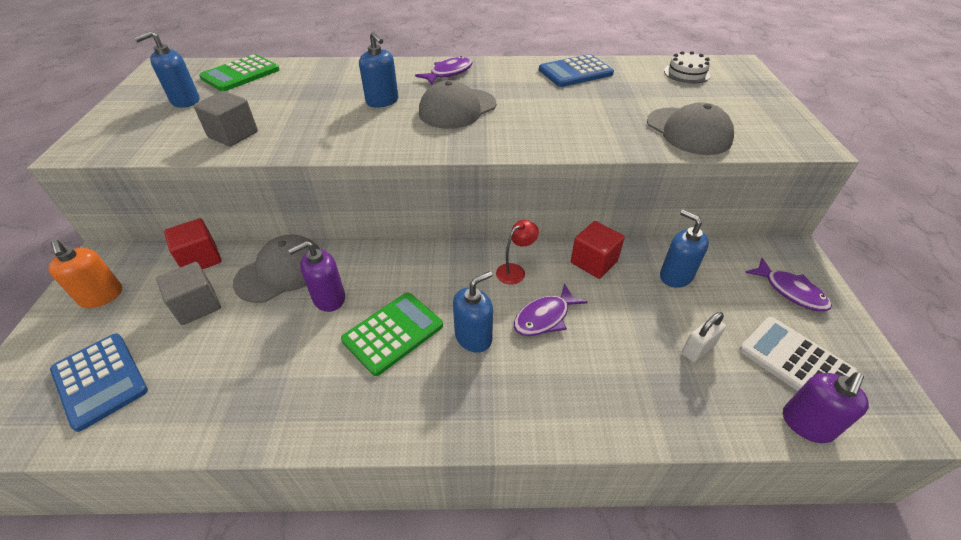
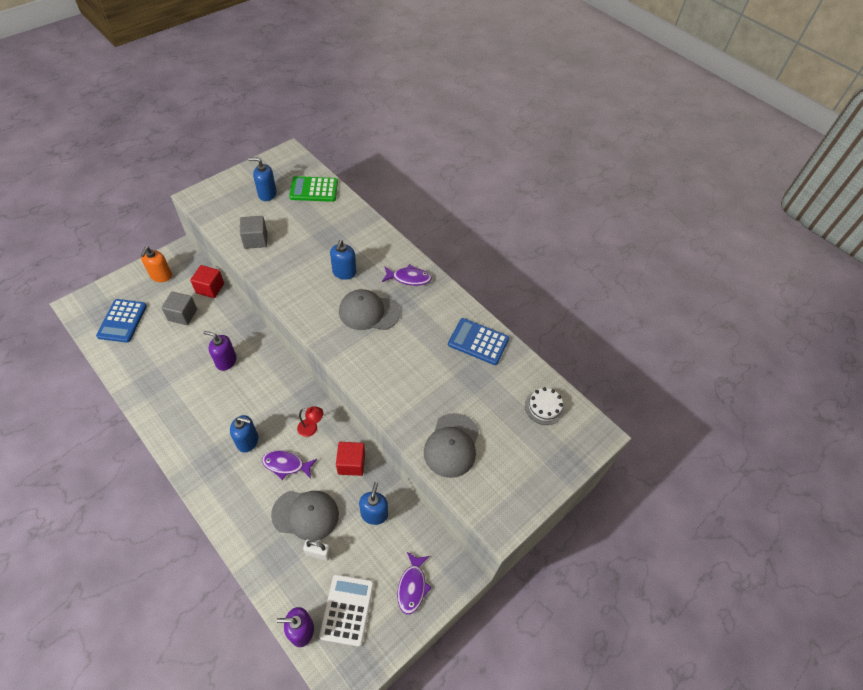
camera: 45 degrees right, 10 degrees up
(281, 272) = (227, 327): grey cap -> grey cap (305, 514)
(393, 333) = (225, 405): green calculator -> none

